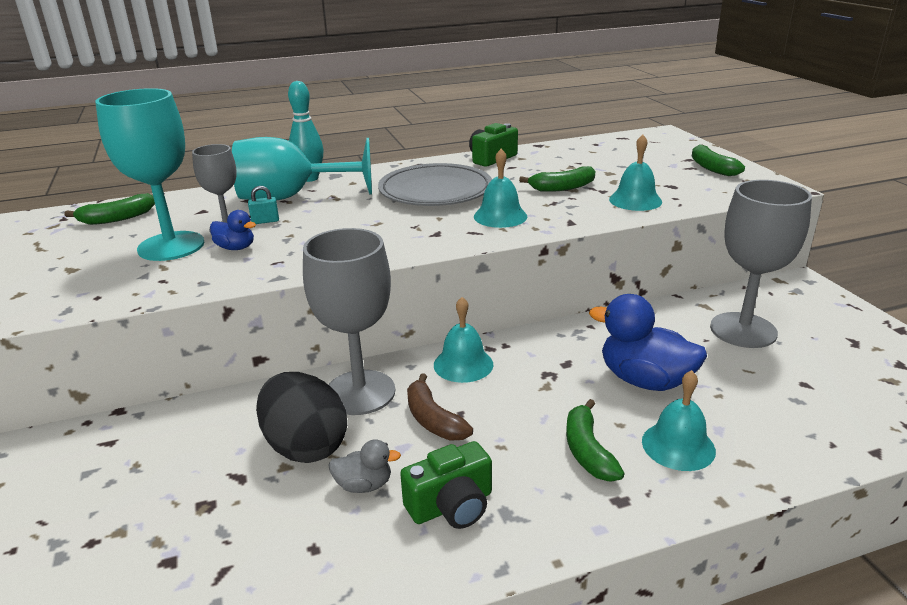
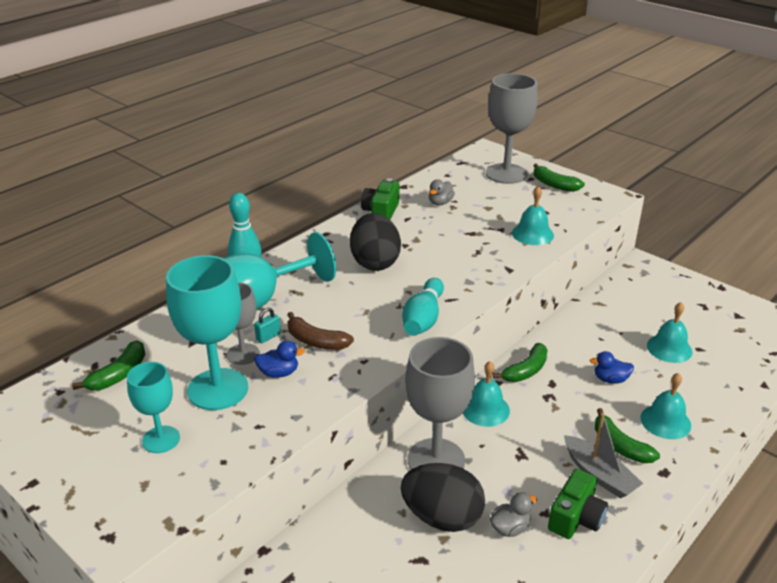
camera: 30 degrees left, 5 degrees up
(77, 268) = (161, 439): none -> turquoise goblet
(424, 240) = (423, 319): none -> turquoise bowling pin
(433, 420) = (507, 461): brown banana -> brown banana (316, 341)
(435, 191) = (375, 262): grey plate -> black egg
(500, 216) = (453, 277): turquoise bell -> turquoise bell (669, 348)
(529, 471) = (599, 475): none -> grey boat
(561, 161) = (440, 203): none -> grey duck
(563, 187) = (469, 233): green banana -> green banana (526, 370)
(644, 380) = (610, 379): blue duck -> blue duck, size x0.51
(743, 330) = (637, 317): grey goblet -> grey goblet (506, 174)

